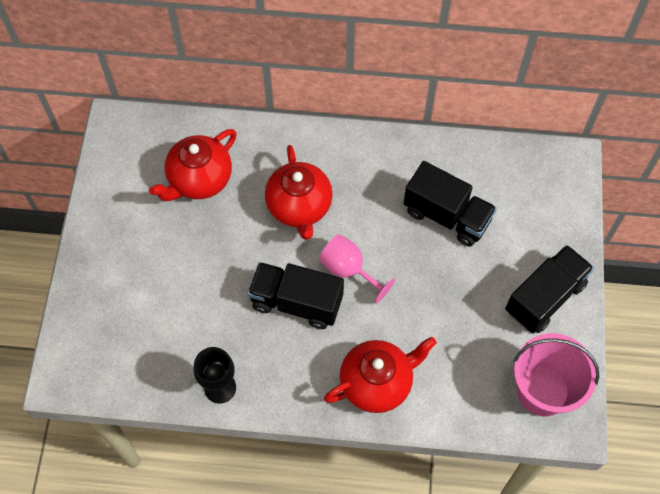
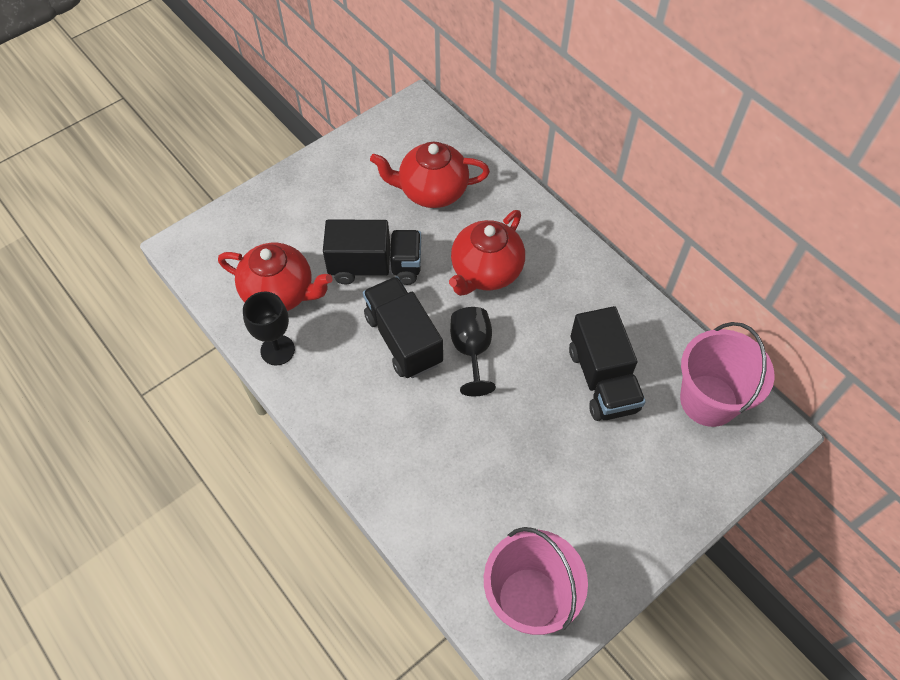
camera: 45 degrees right, 5 degrees down
(348, 270) = (471, 351): pink goblet -> black goblet
(377, 383) = (396, 457): red teapot -> red teapot (280, 293)
(519, 173) = (708, 400): none -> pink bucket
(544, 297) = (618, 523): black truck -> black truck (376, 267)

